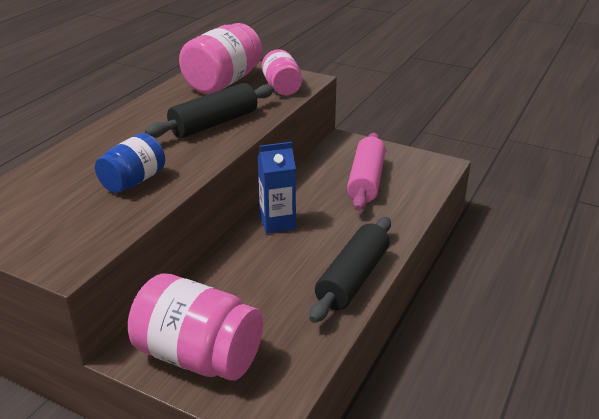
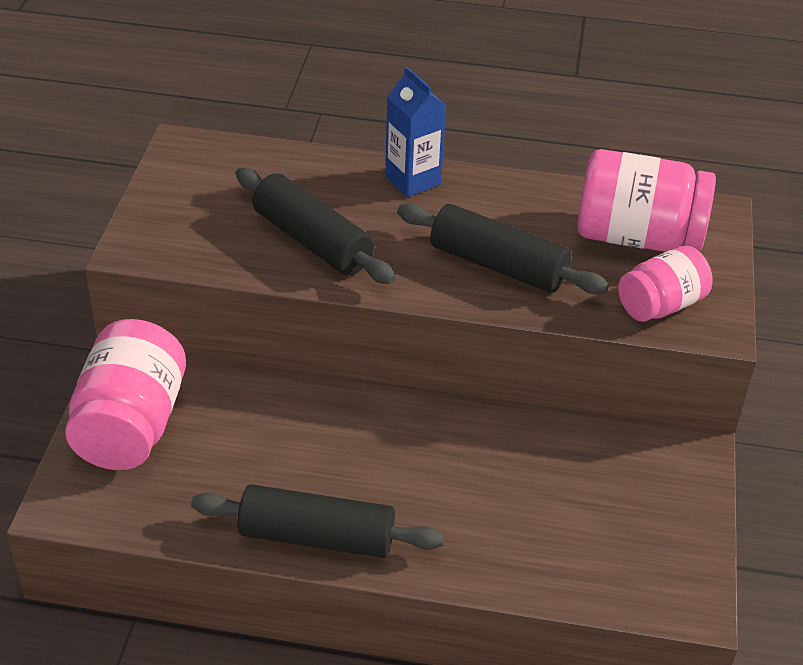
camera: 70 degrees right, 10 degrees up
(134, 181) = (312, 241): blue jar -> black rolling pin
(277, 223) = (413, 428): blue carton -> blue carton (413, 180)
(366, 181) = (579, 506): pink rolling pin -> none

